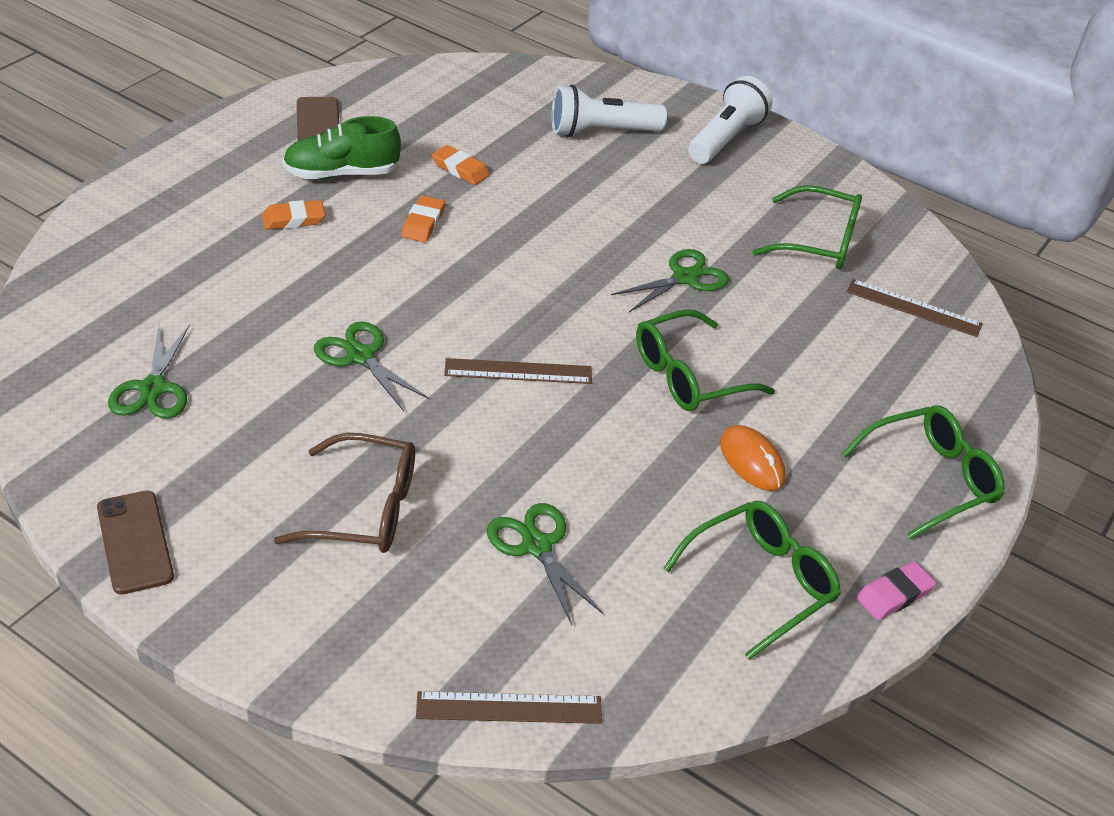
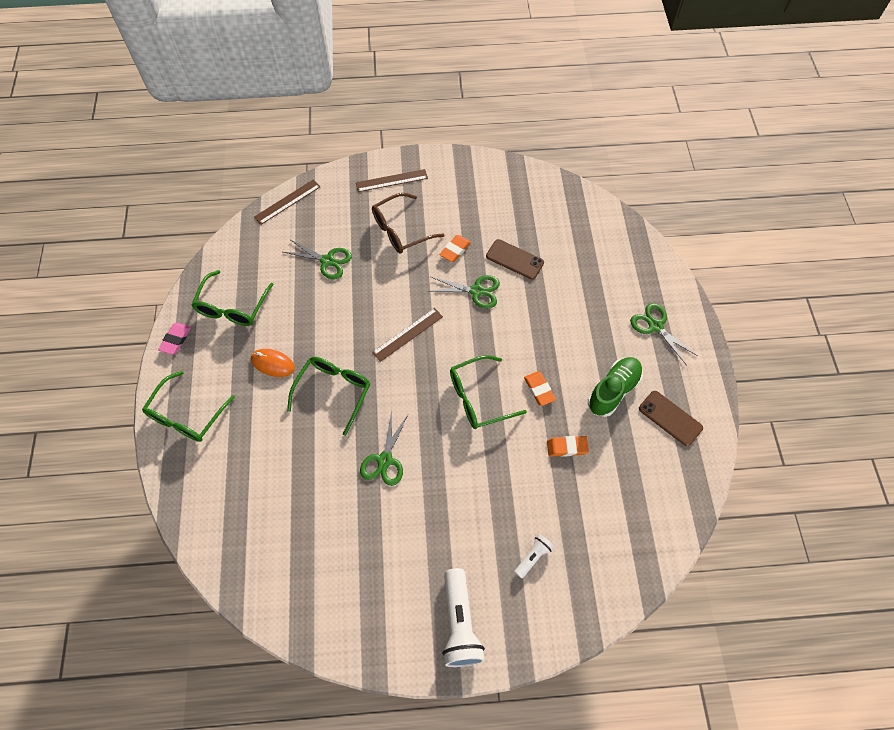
camera: 145 degrees right, 20 degrees up
(135, 542) = (459, 167): brown phone -> brown phone (514, 259)
(153, 388) = (529, 218): green scissors -> green scissors (655, 326)
(293, 219) = (593, 341): orange eraser -> orange eraser (455, 250)
(601, 132) = (533, 557): white flashlight -> white flashlight, size x0.53
(819, 242) = (335, 558): green glasses -> green glasses (478, 398)
(913, 308) = (251, 541): brown ruler -> brown ruler (391, 180)

